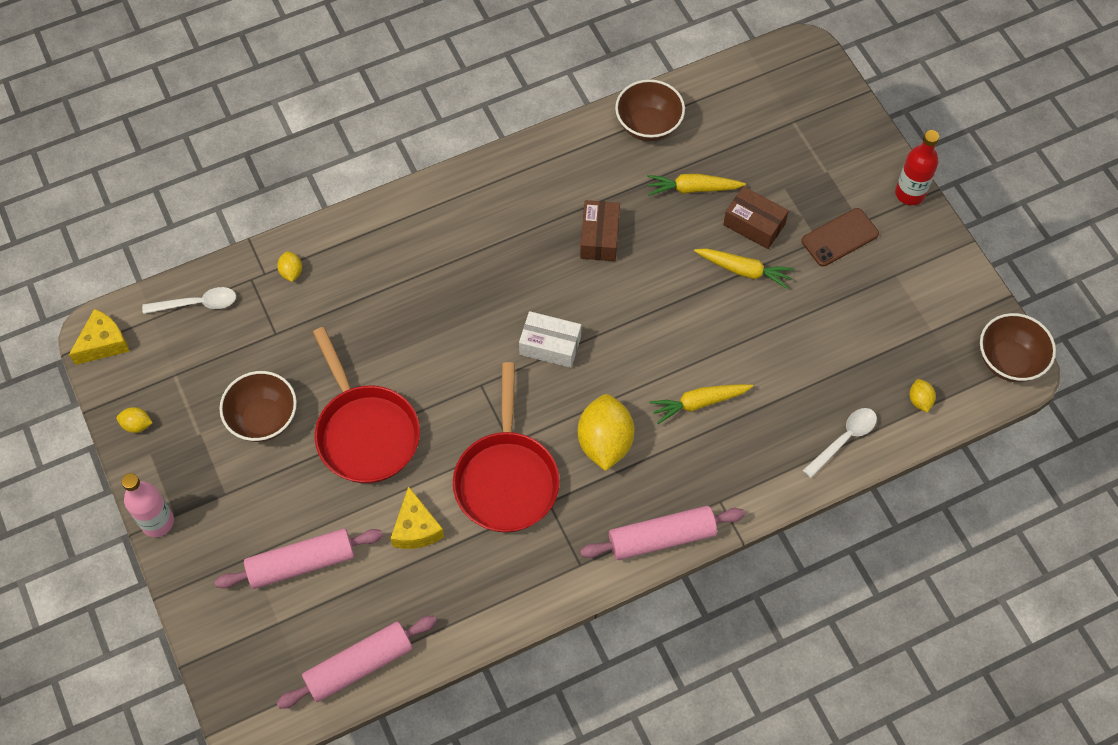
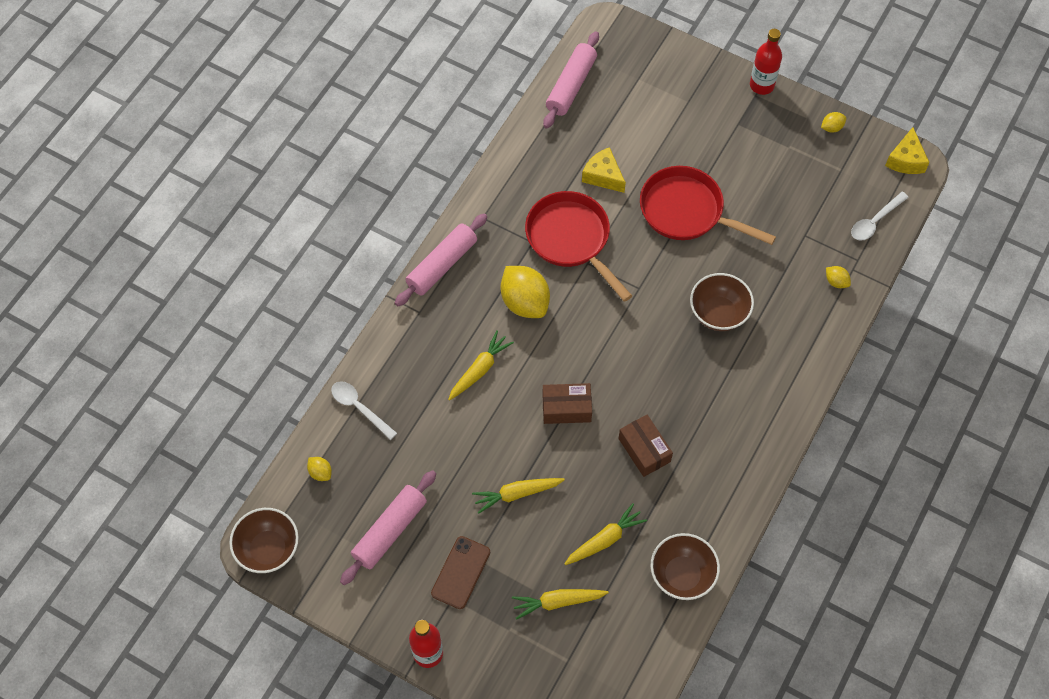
camera: 145 degrees right, 0 degrees up
(157, 522) = (761, 85): pink bottle -> red bottle
(263, 419) = (758, 179): brown bowl -> brown bowl (718, 313)
(301, 563) = (654, 116): pink rolling pin -> pink rolling pin (389, 531)
(550, 346) = (614, 344): white box -> none
(754, 224) = (535, 539): brown box -> brown box (566, 408)
(770, 167) = (558, 602): none -> yellow carrot
(844, 439) = (359, 408): white spoon -> white spoon turned 120 degrees clockwise

